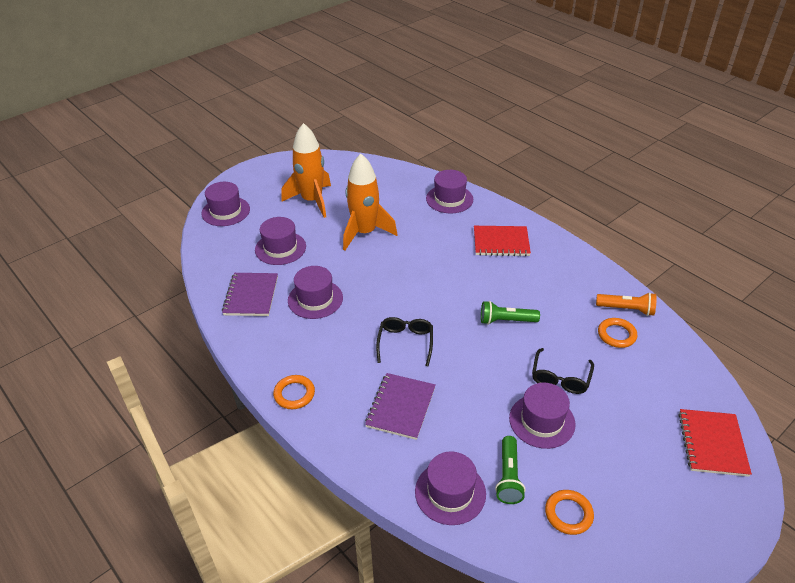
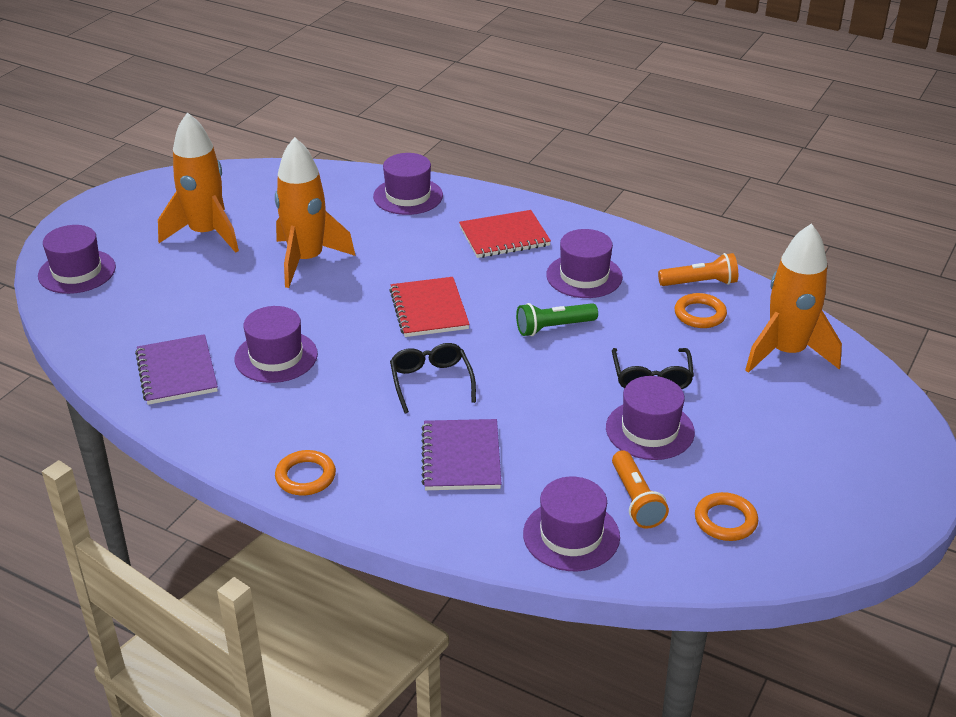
camera: 20 degrees left, 5 degrees down
(280, 248) = (189, 303): purple hat -> purple hat (584, 276)
(508, 476) = (636, 500): green flashlight -> orange flashlight
(671, 383) = (786, 352): none -> orange rocket
(712, 443) = (859, 406): red notebook -> red notebook (429, 309)

